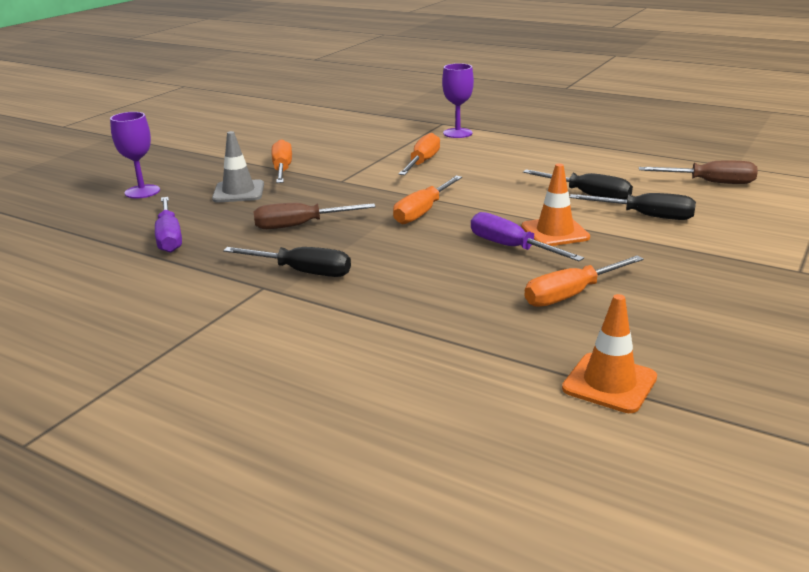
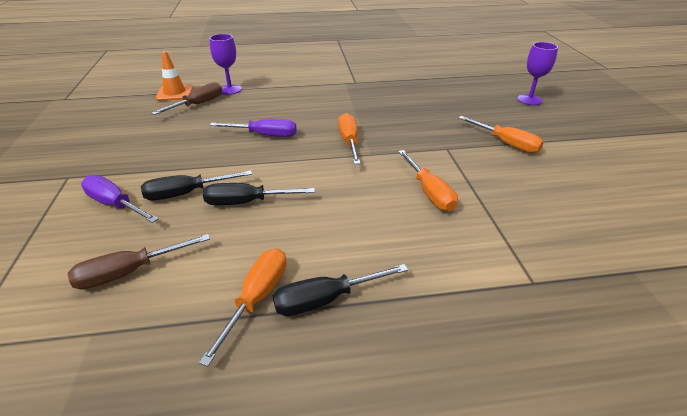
camera: 140 degrees right, 10 degrees up
(169, 237) = (444, 85): purple screwdriver -> purple screwdriver (115, 204)
(238, 192) = (483, 117): grey traffic cone -> none
(300, 225) = (400, 110): brown screwdriver -> brown screwdriver (198, 104)
(303, 272) = (351, 91): black screwdriver -> black screwdriver (325, 300)
(457, 133) = (480, 264): purple goblet -> purple goblet (230, 90)
(555, 232) = (246, 155): orange traffic cone -> none
(571, 295) = (210, 119): orange screwdriver -> orange screwdriver (257, 298)

